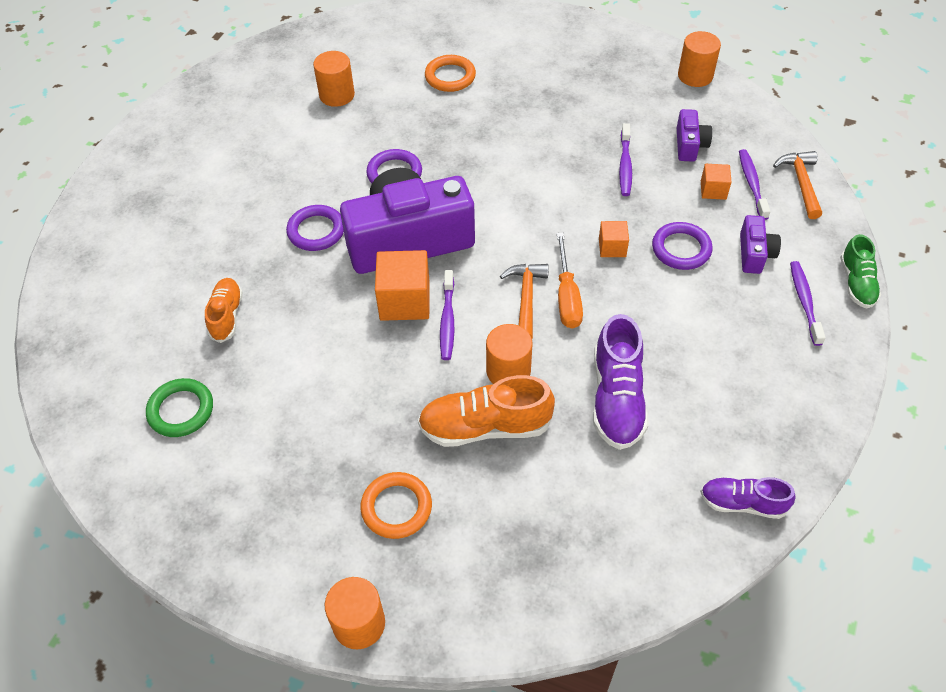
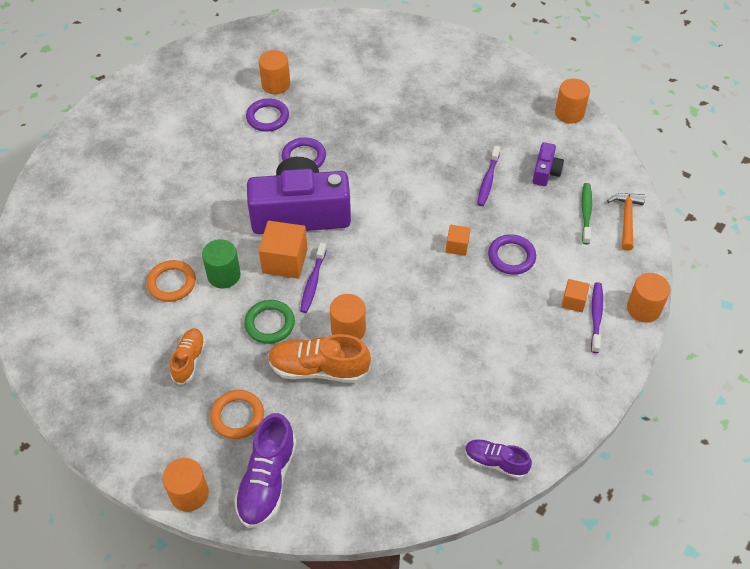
camera: 10 degrees right, 0 degrees up
(181, 410) = (100, 315): green ring -> green ring (270, 324)
(226, 316) = (149, 249): orange shoe -> orange shoe (189, 360)
(316, 231) = (232, 194): purple ring -> purple ring (267, 117)
(331, 331) = (224, 275): none -> green cylinder
(450, 77) = (369, 83): orange ring -> orange ring (171, 283)
(526, 298) = (378, 275): orange hammer -> none
(567, 296) = (410, 279): orange screwdriver -> none
(617, 398) = (424, 365): purple shoe -> purple shoe (267, 481)
(713, 190) = (552, 213): orange cube -> orange cube (573, 301)
(752, 184) = (586, 213): purple toothbrush -> green toothbrush
(754, 254) = (569, 271): purple camera -> none
(856, 283) = (643, 309): green shoe -> orange cylinder

